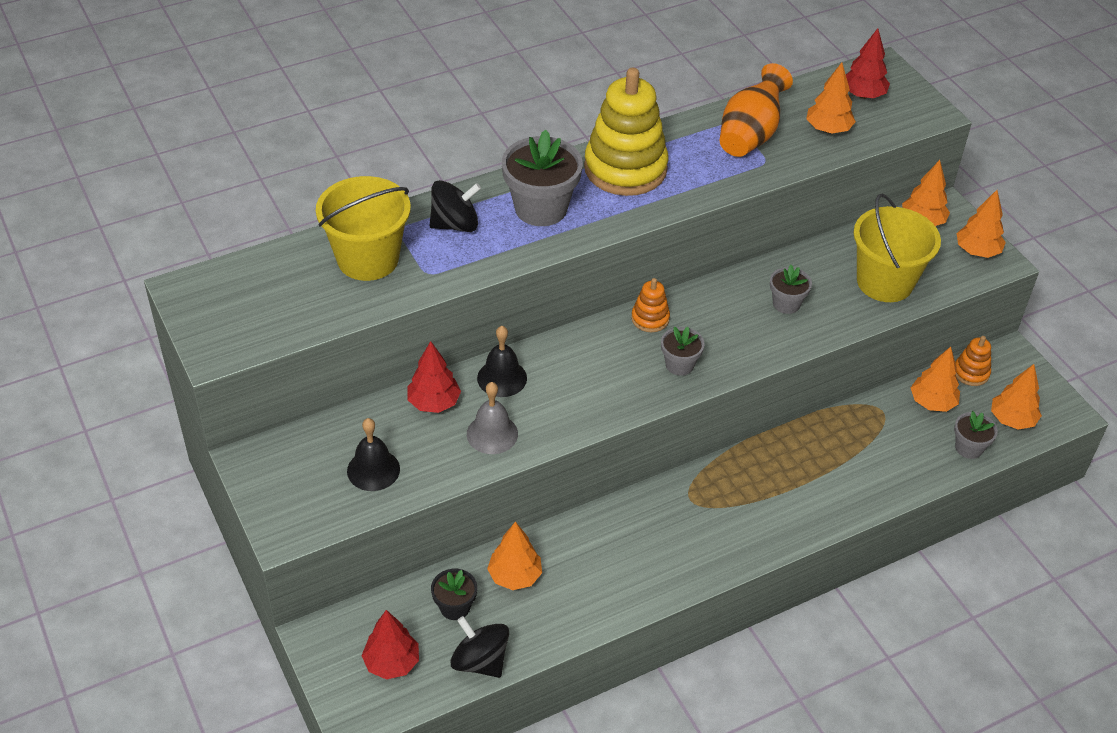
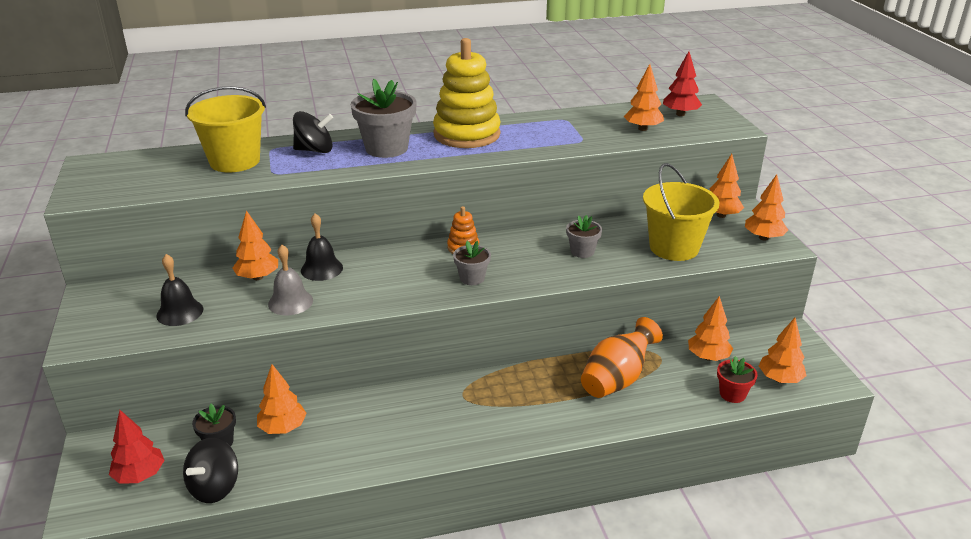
camera: 15 degrees right, 15 degrees down
(434, 403) = (258, 277): red tree -> orange tree
(480, 661) = (214, 487): black spinning top -> black spinning top turned 120 degrees counterclockwise
(750, 135) = (577, 126): orange vase -> orange vase (617, 379)
(969, 448) = (732, 394): grey flower pot -> red flower pot
(971, 373) = (750, 341): orange stacking toy -> none

